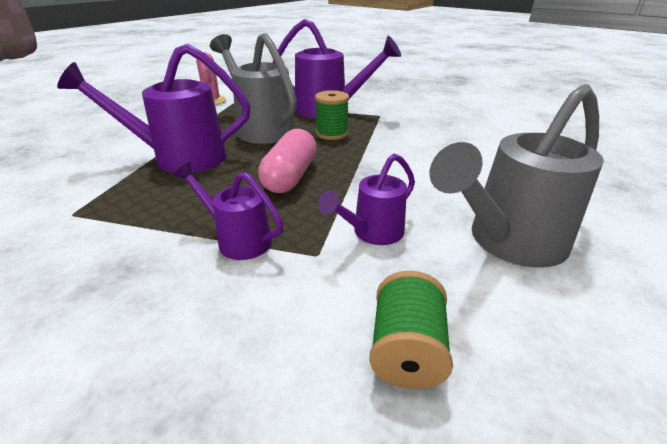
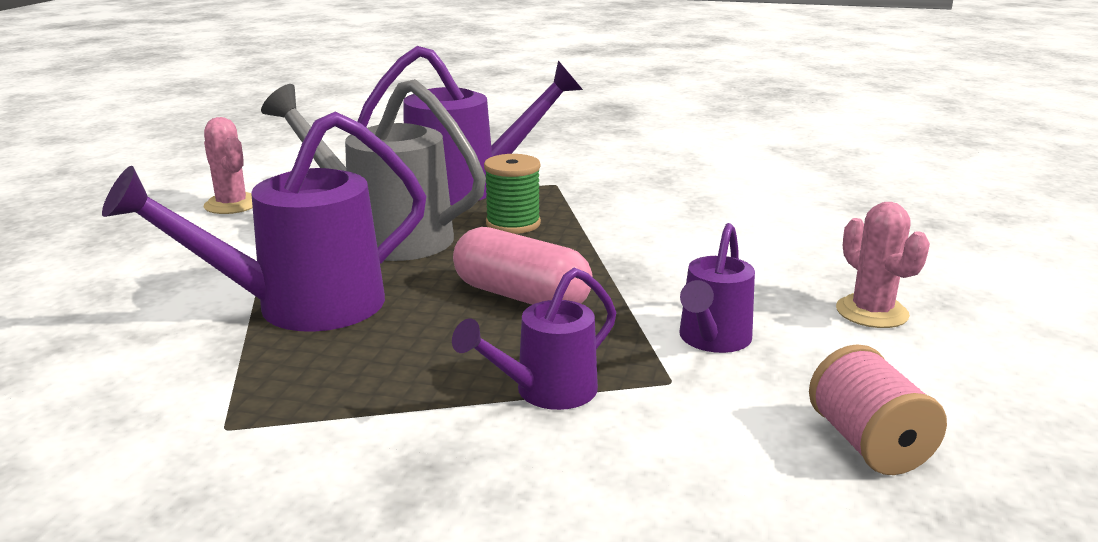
camera: 25 degrees left, 10 degrees down
(238, 240) = (546, 392): purple watering can -> purple watering can turned 45 degrees counterclockwise
(290, 176) = (521, 296): pink capsule -> pink capsule turned 45 degrees counterclockwise
(406, 351) = (868, 444): green spool -> pink spool
(509, 242) = (872, 312): grey watering can -> pink cactus

